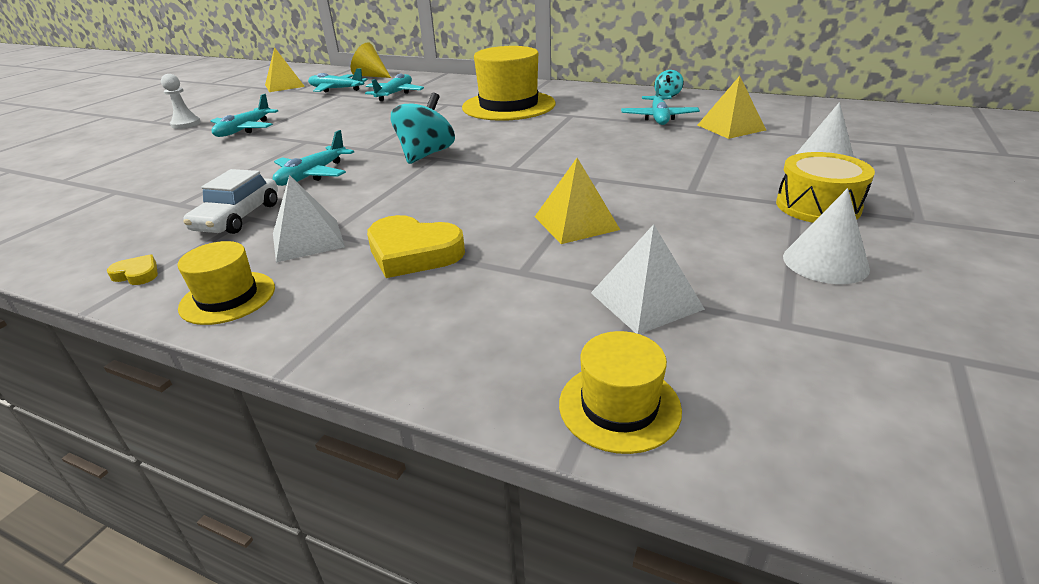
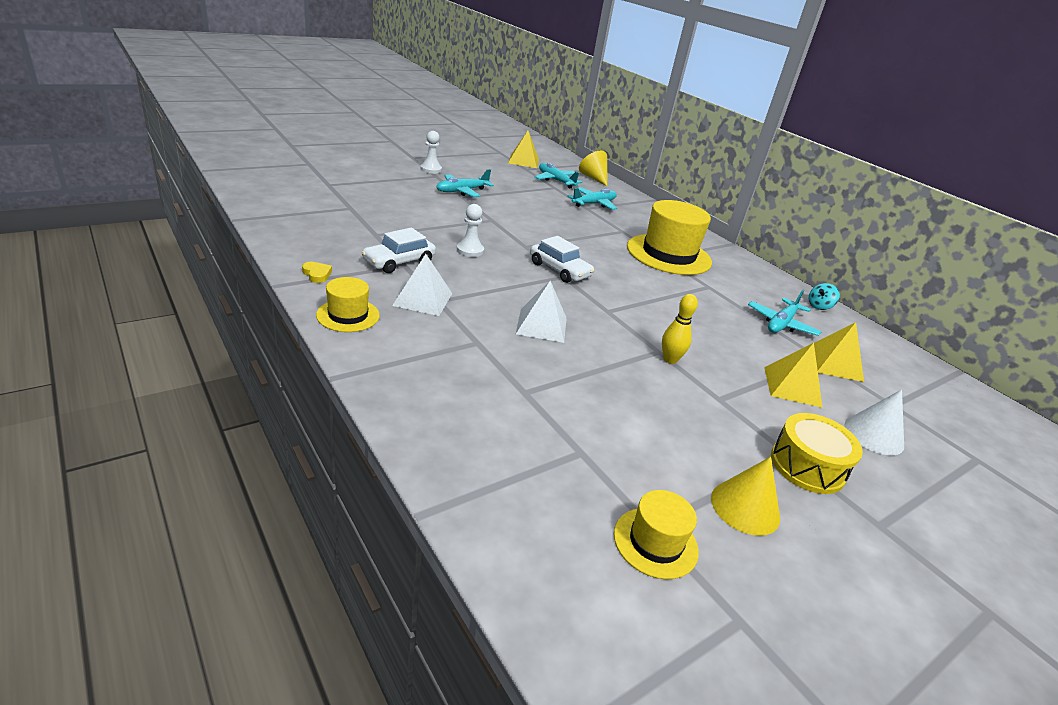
camera: 25 degrees right, 0 degrees up
(312, 175) = (470, 250): turquoise plane -> white pawn
(413, 253) = (473, 342): yellow heart -> none
(426, 154) = (559, 270): turquoise spinning top -> white car
(576, 223) = (601, 377): yellow pyramid -> yellow pyramid (792, 386)
(613, 180) = (670, 359): none -> yellow bowling pin
(619, 406) = (484, 505): yellow hat -> yellow hat (655, 542)
(646, 300) = (579, 456): white pyramid -> white pyramid (541, 325)
(825, 262) = (745, 507): white cone -> yellow cone

